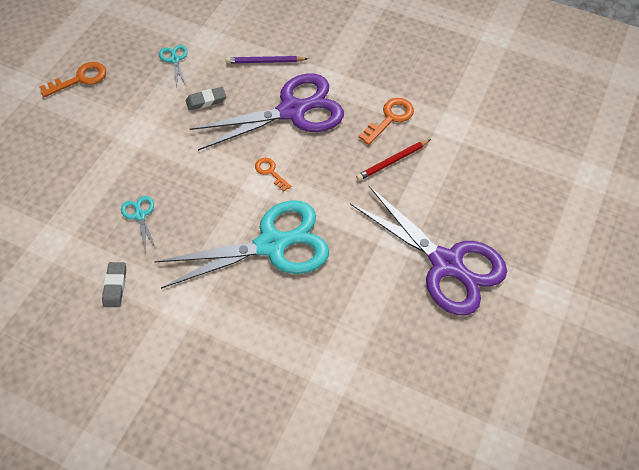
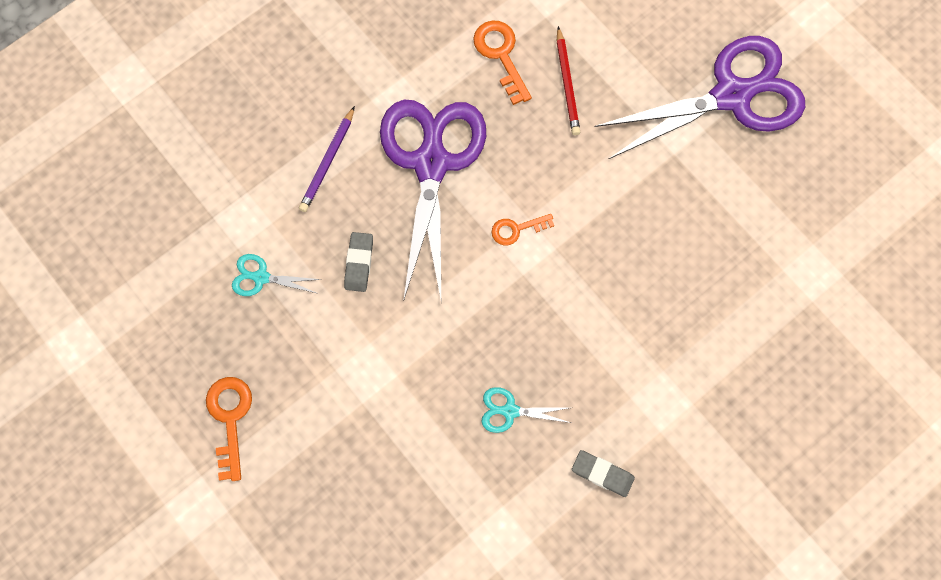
camera: 65 degrees left, 15 degrees up
(273, 244) = (624, 269): turquoise scissors -> none

